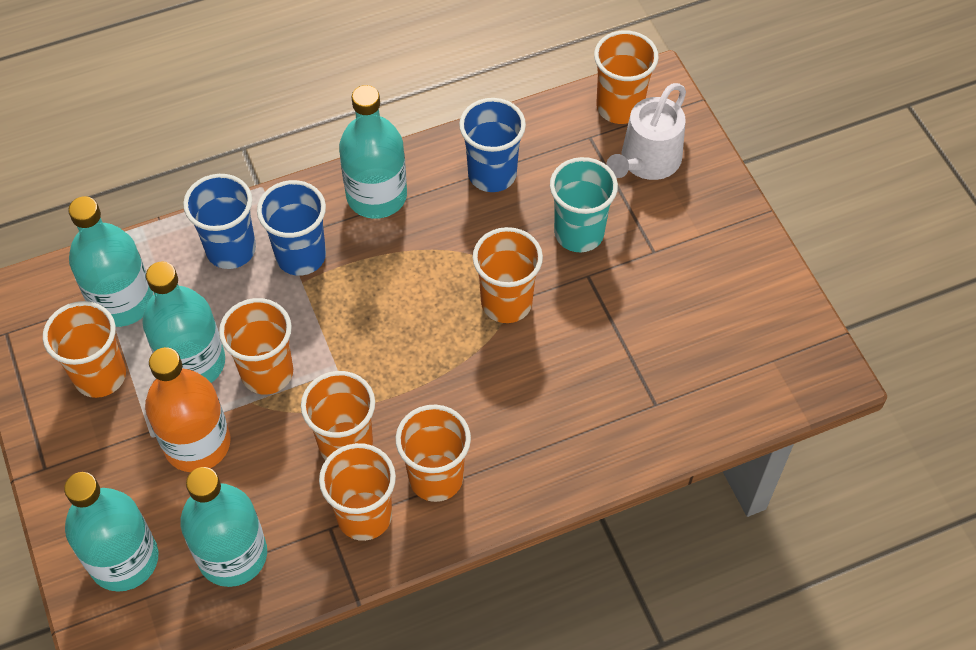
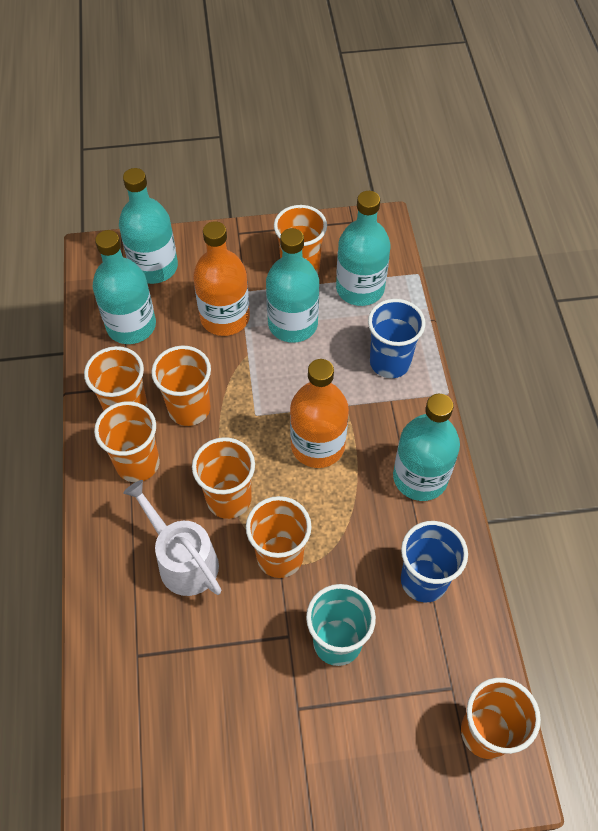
camera: 105 degrees right, 0 degrees up
(267, 373) = (269, 368): orange cup -> orange cup (229, 499)
(301, 256) = (371, 409): blue cup -> none
(362, 298) = (317, 445): none -> orange bottle
(647, 161) = (409, 738): white watering can -> white watering can (183, 560)

